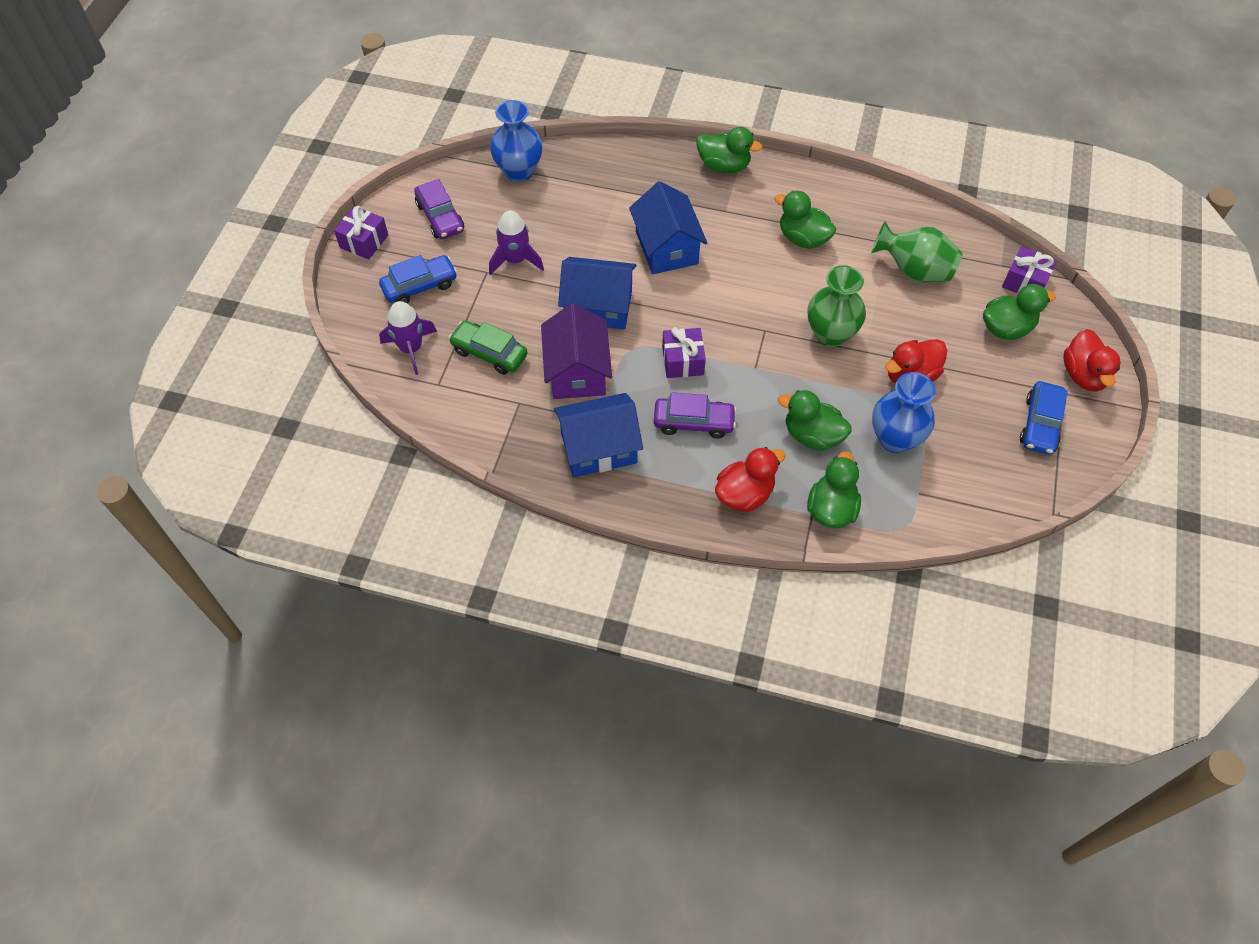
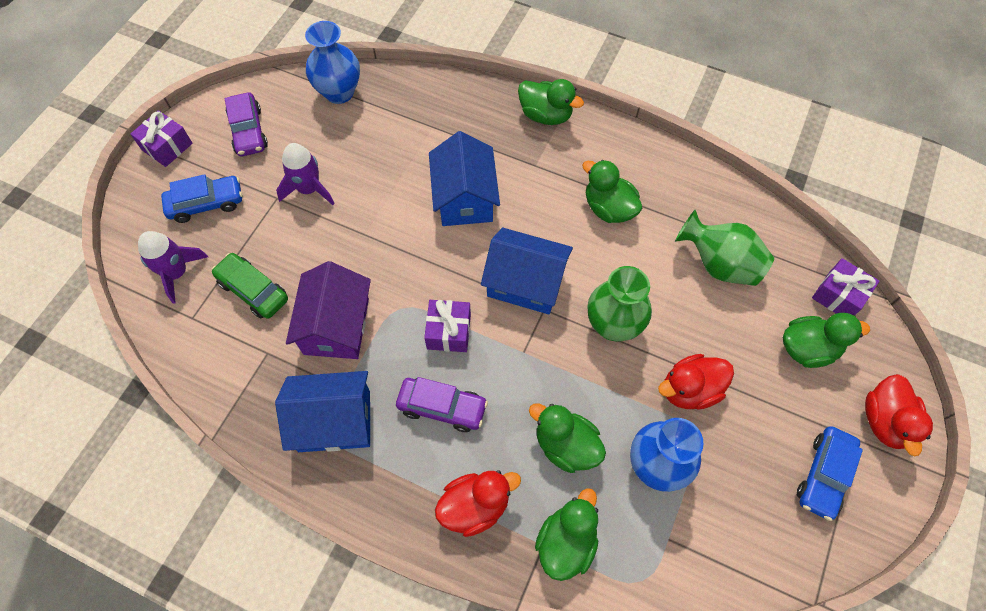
camera: 10 degrees right, 5 degrees up
(598, 307) = (378, 254): blue house -> blue house (525, 283)

